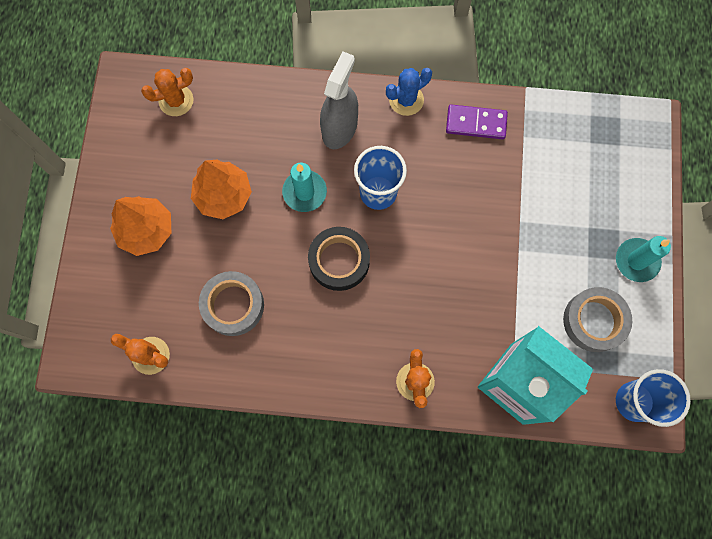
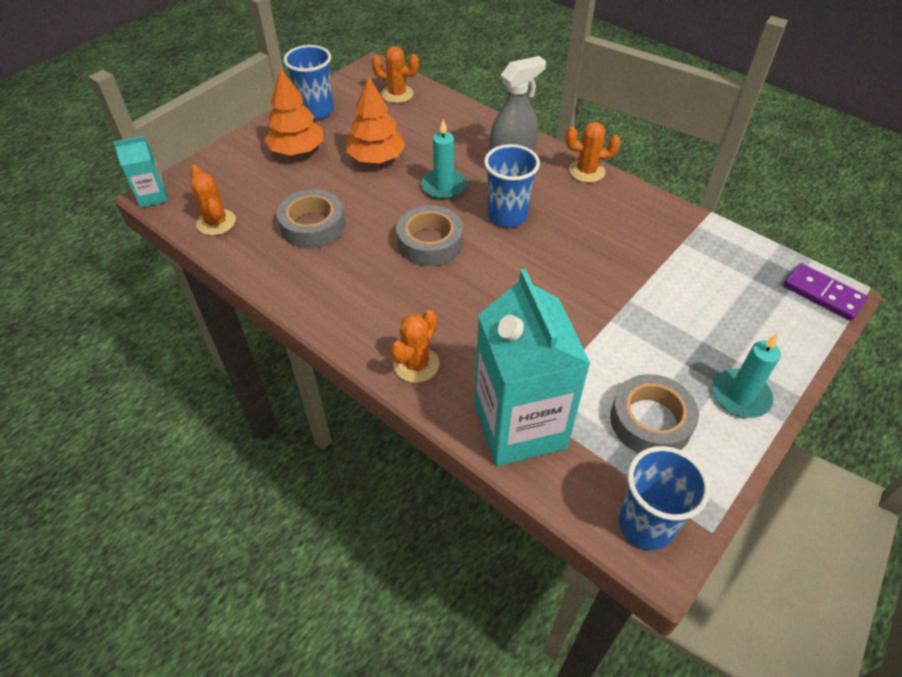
camera: 35 degrees right, 25 degrees down
(68, 365) = (152, 196): none -> turquoise carton
(120, 170) = (316, 111): none -> blue cup
(339, 261) = (430, 242): black tape -> grey tape
(406, 100) = (586, 171): blue cactus -> orange cactus
(476, 123) = (640, 213): purple domino -> purple domino (823, 294)

